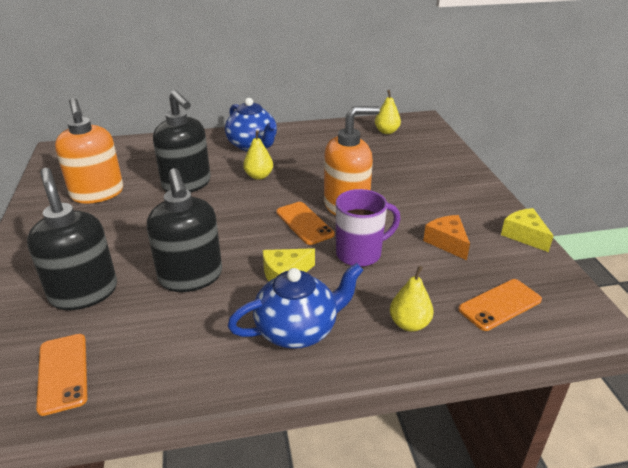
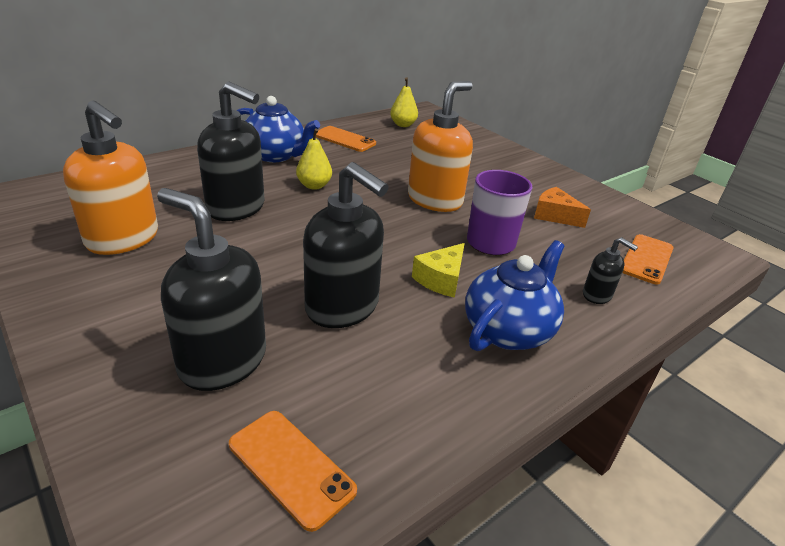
camera: 30 degrees left, 0 degrees up
(304, 223) = (410, 224): orange phone -> orange phone (344, 139)
(409, 324) = (597, 295): yellow pear -> black soap dispenser
(524, 235) = (606, 197): yellow cheese -> none

